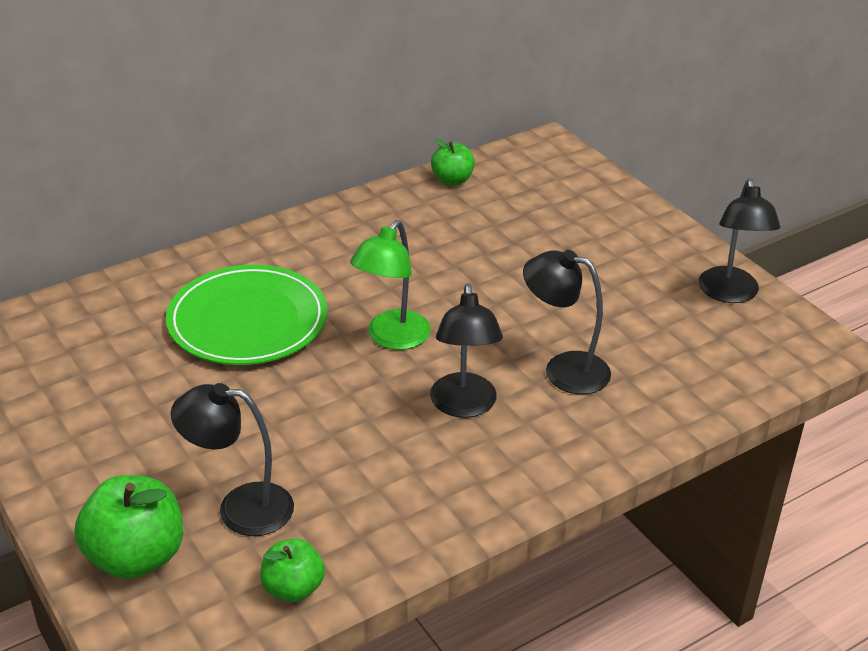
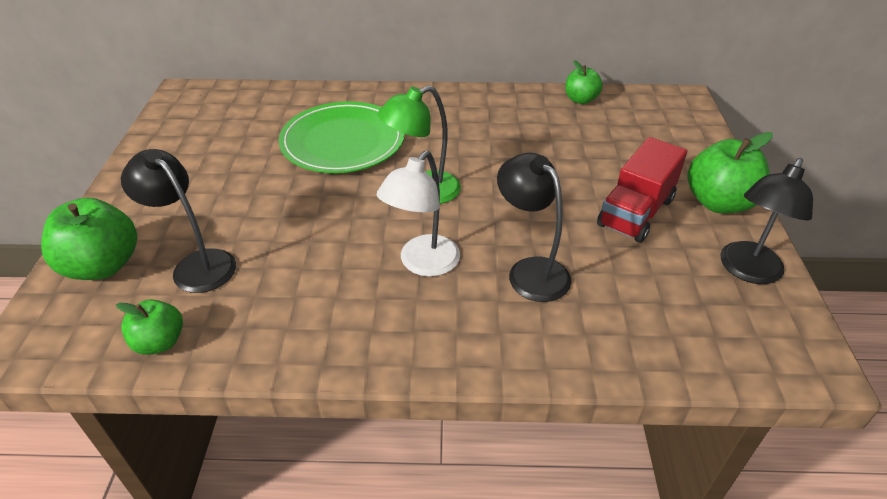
camera: 35 degrees right, 5 degrees up
(464, 406) = (422, 264): black lamp -> white lamp
(603, 278) = (635, 212): none -> red truck
(663, 241) = (718, 202): none -> green apple

